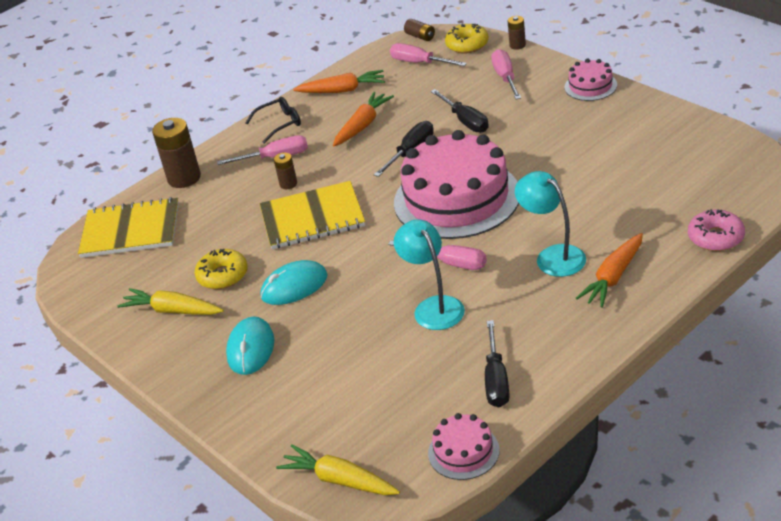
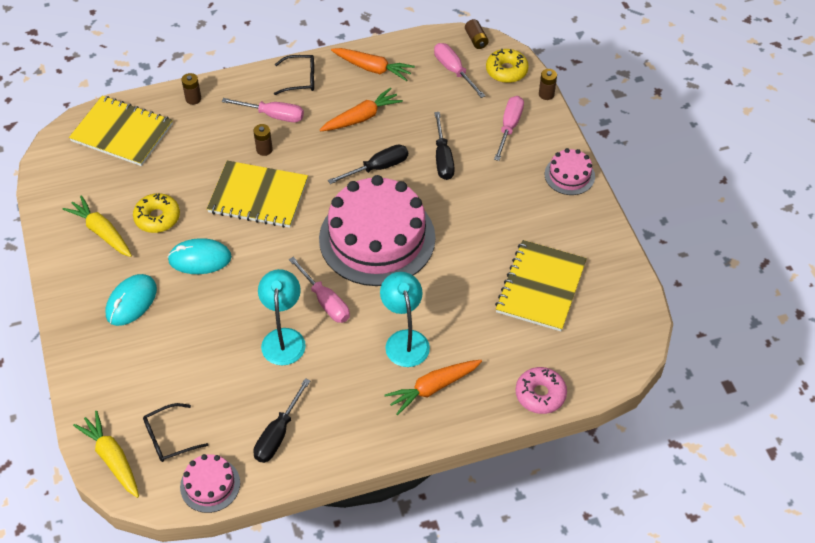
camera: 20 degrees right, 15 degrees up
(184, 178) = (193, 99): brown battery -> brown battery, size x0.52
(386, 435) = (169, 438): none -> black glasses
(641, 167) = (541, 287): none -> yellow notebook

